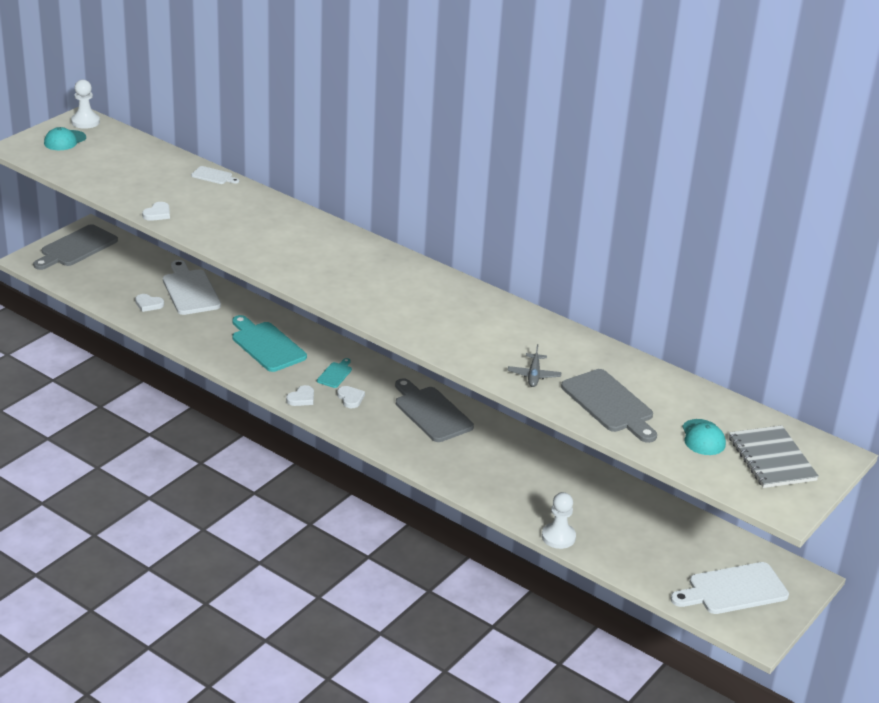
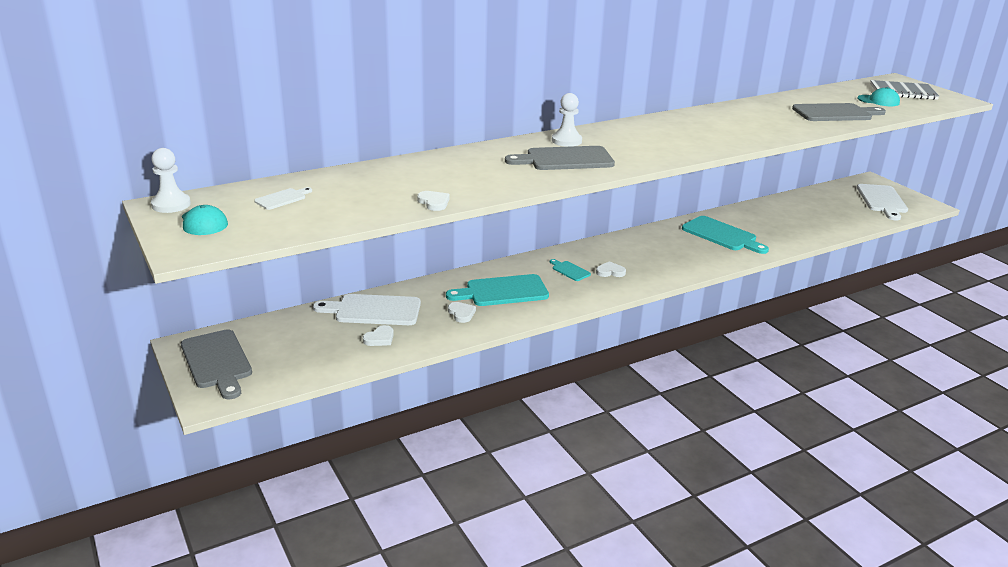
camera: 65 degrees left, 5 degrees down
(213, 176) = (378, 167): white cutting board -> white cutting board (282, 199)
(301, 398) = (599, 293): white heart -> white heart (461, 313)
(431, 412) = (646, 245): grey cutting board -> grey cutting board (565, 159)
(499, 461) = (722, 235): none -> turquoise cutting board
(533, 375) = (793, 124): grey plane -> none
(558, 537) = (820, 237): white pawn -> white pawn (566, 141)

